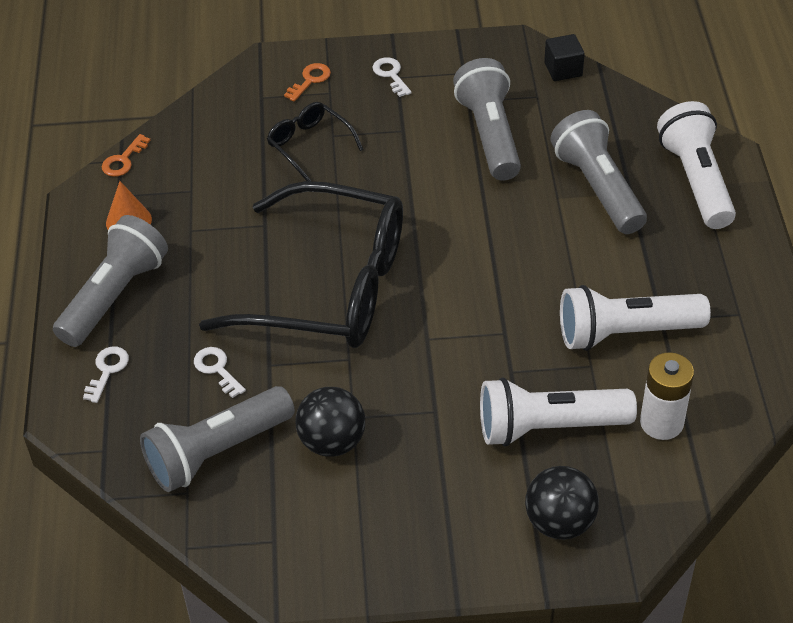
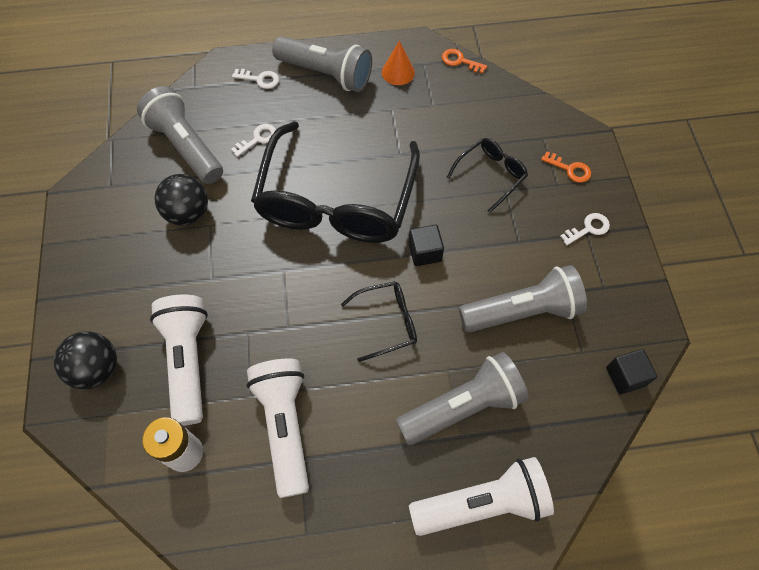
camera: 85 degrees right, 15 degrees up
(411, 208) = (424, 252): none -> black cube
(500, 244) = (387, 322): none -> black glasses

